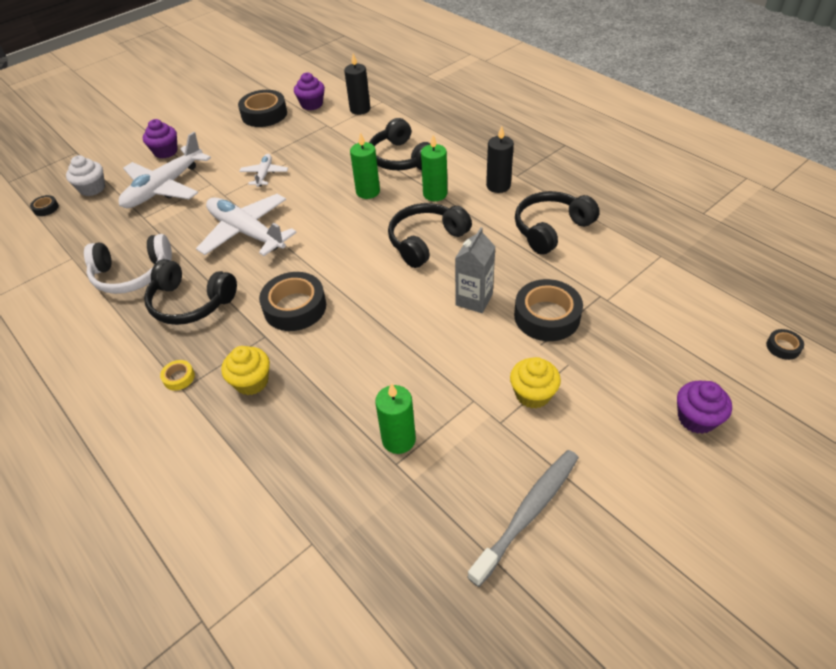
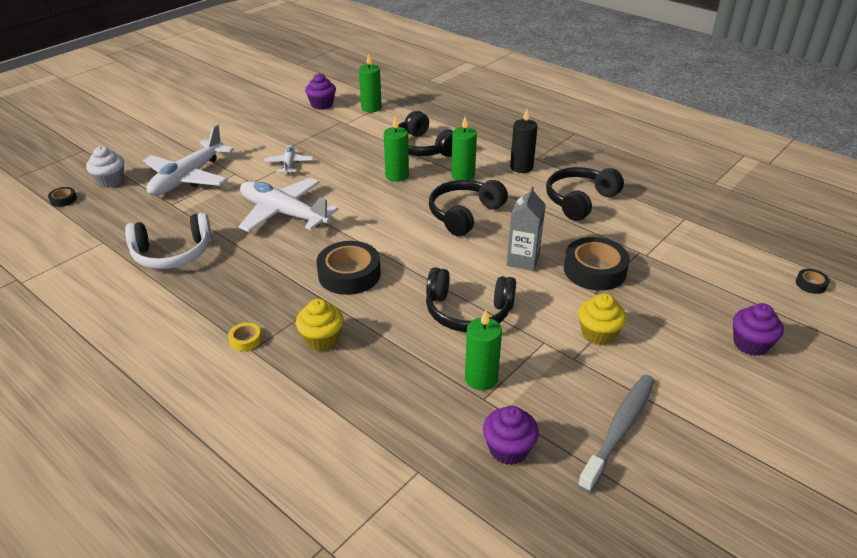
camera: 10 degrees left, 10 degrees down
(165, 152) = (181, 147): purple cupcake -> purple cupcake (508, 449)
(191, 302) = (241, 275): black headphones -> black headphones (468, 312)
(264, 114) = (275, 113): black tape -> none
(360, 109) = (371, 108): black candle -> green candle

